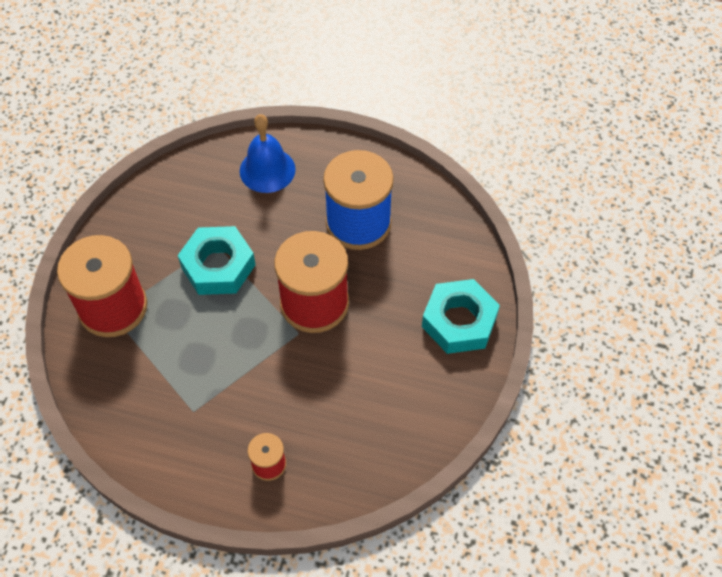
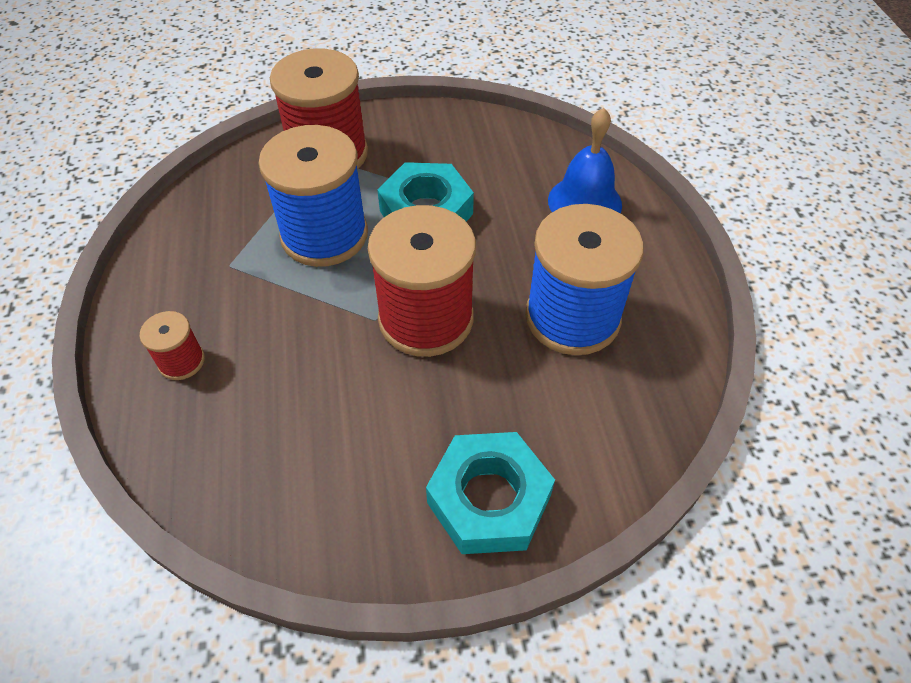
camera: 65 degrees right, 5 degrees down
(201, 338) = (324, 235): none -> blue spool

